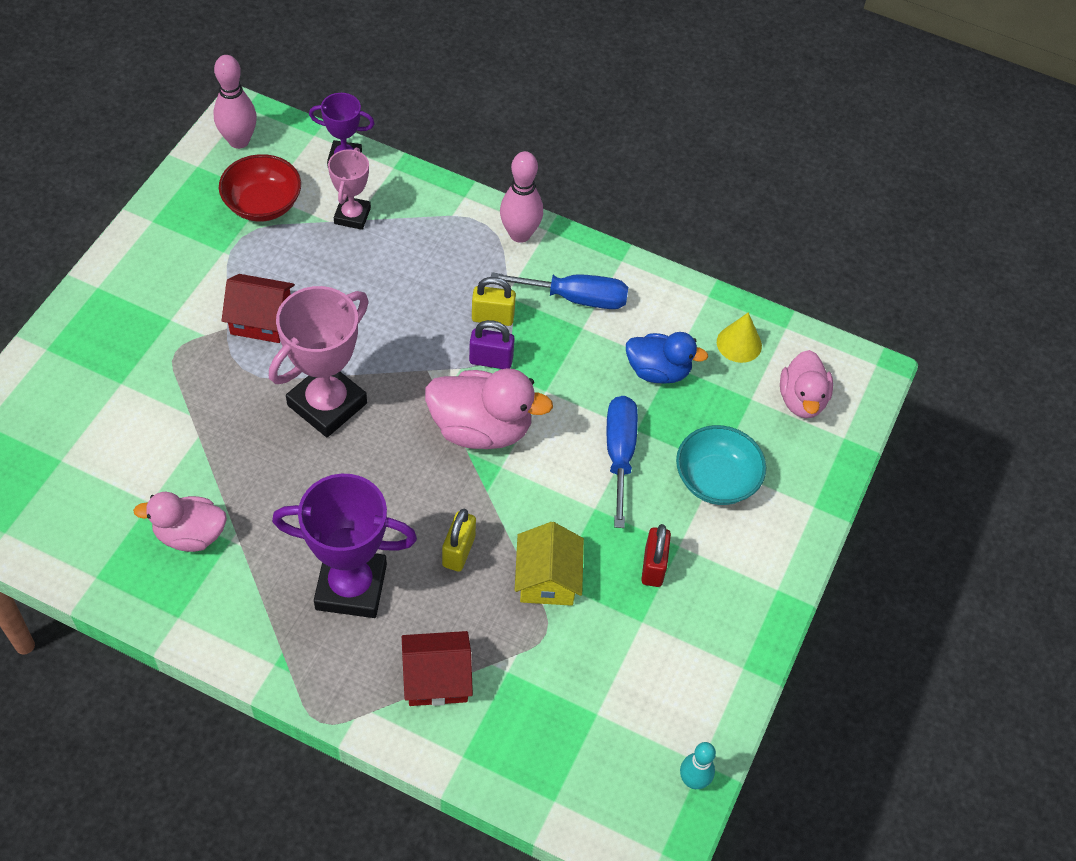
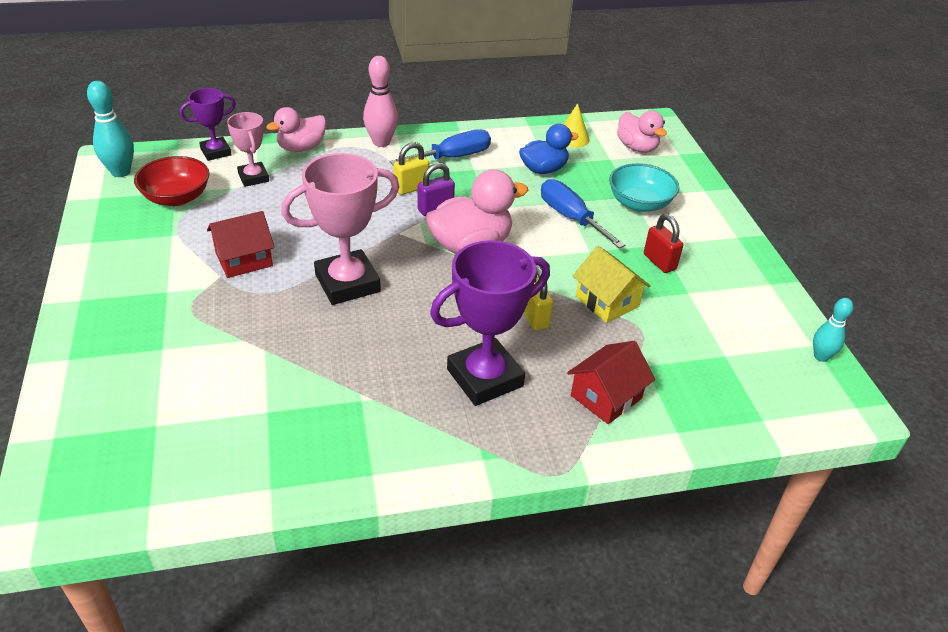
camera: 35 degrees left, 15 degrees down
(190, 535) = (324, 414): pink duck -> pink duck (301, 148)
(239, 141) = (121, 172): pink bowling pin -> turquoise bowling pin
(327, 404) = (347, 283): pink trophy -> pink trophy turned 60 degrees clockwise

